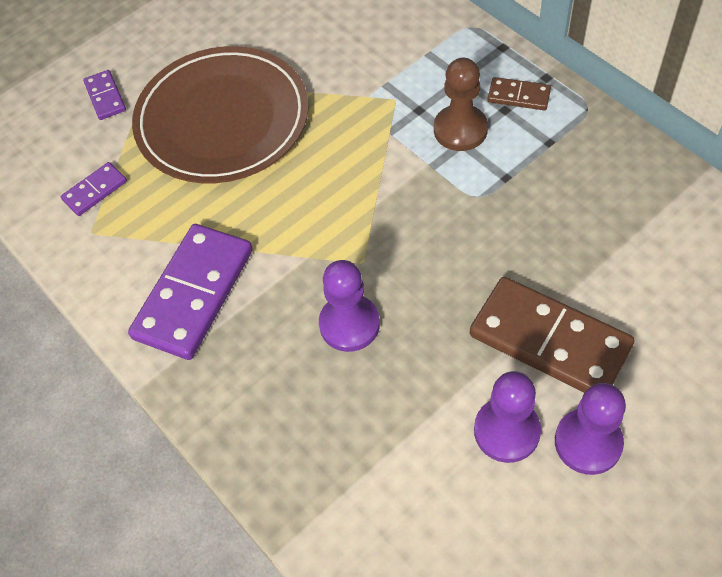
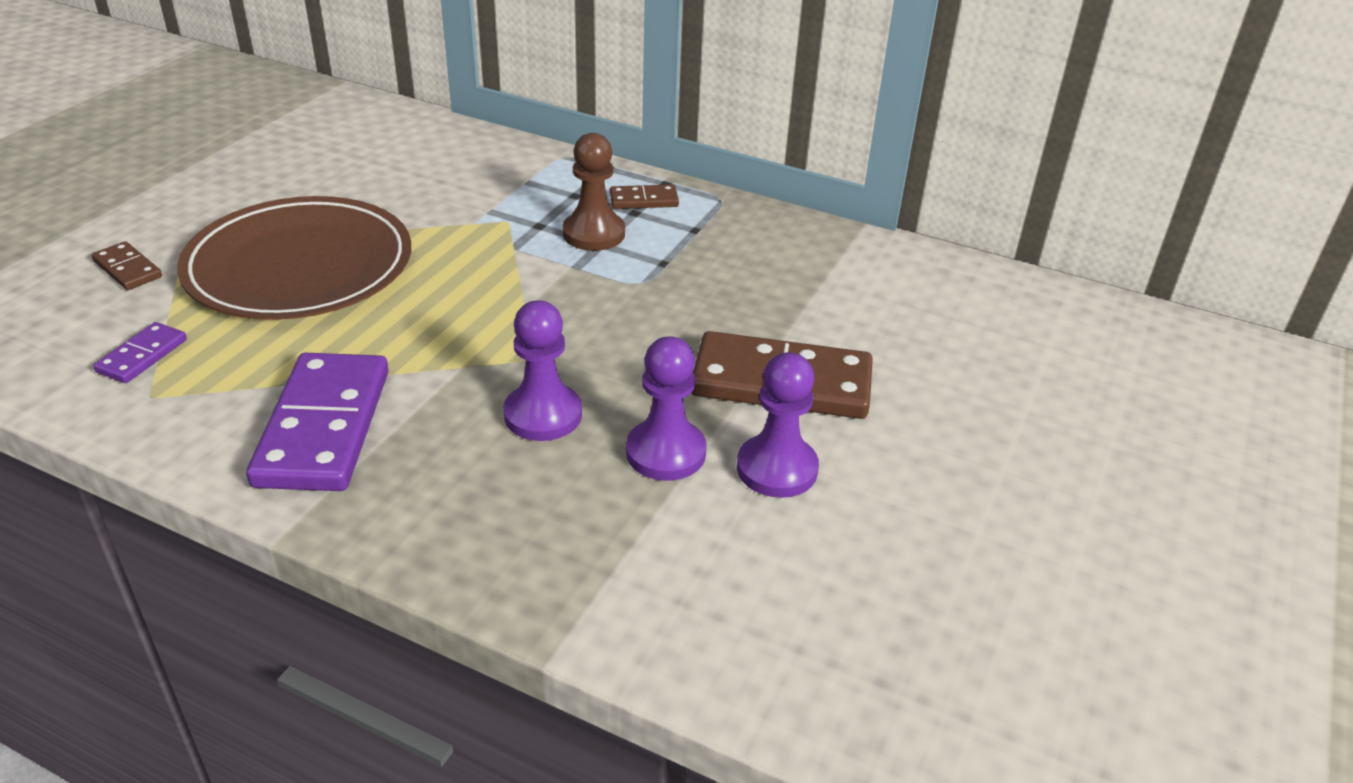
camera: 30 degrees left, 20 degrees down
(105, 97) = (127, 269): purple domino -> brown domino
(588, 442) = (870, 458): purple pawn -> purple pawn (665, 452)

